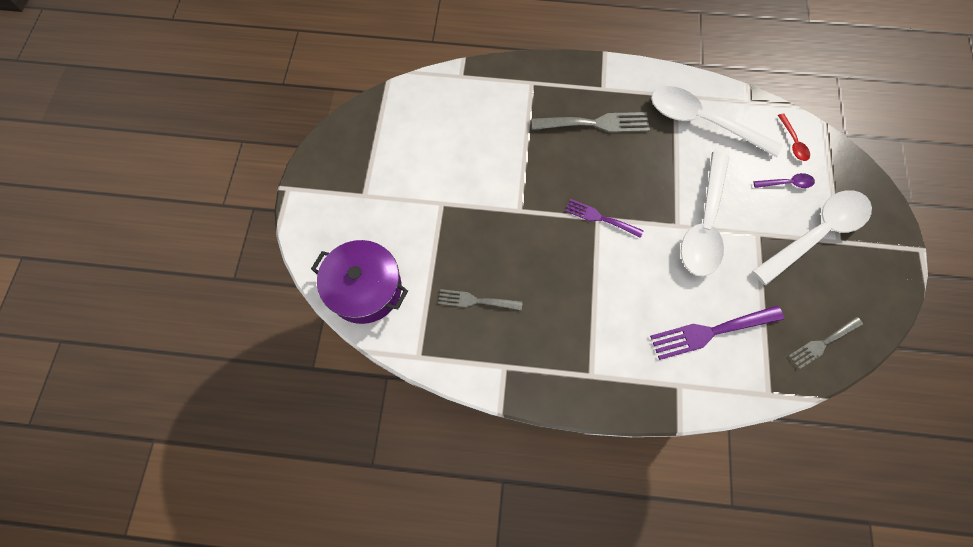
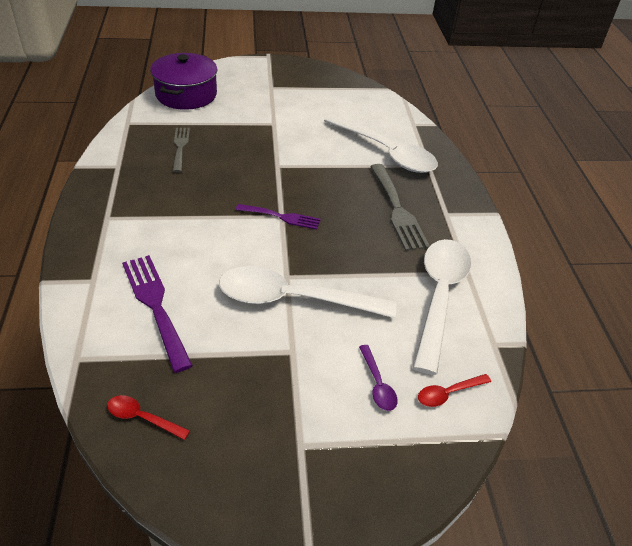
camera: 75 degrees right, 25 degrees down
(600, 218) = (282, 217): purple fork -> purple fork turned 90 degrees clockwise
(816, 234) = (306, 416): white spoon -> white spoon (385, 152)
(822, 343) = (142, 418): grey fork -> red spoon

